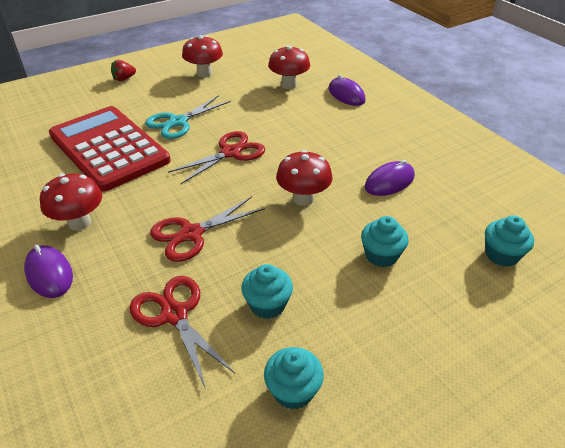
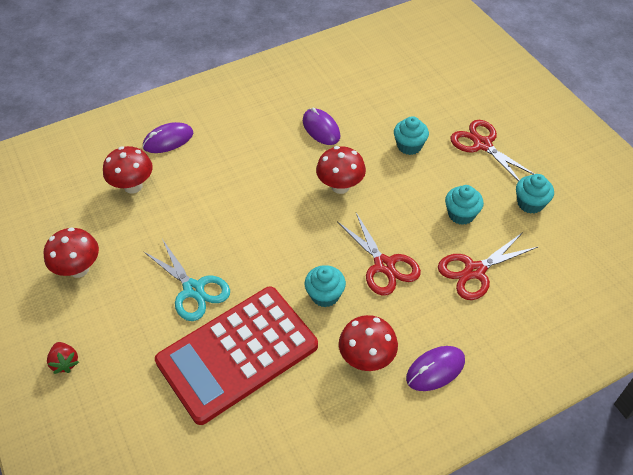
camera: 85 degrees left, 10 degrees up
(230, 152) = (262, 239): red scissors -> red scissors (482, 144)
(501, 255) = (408, 84): turquoise cupcake -> turquoise cupcake (325, 295)

